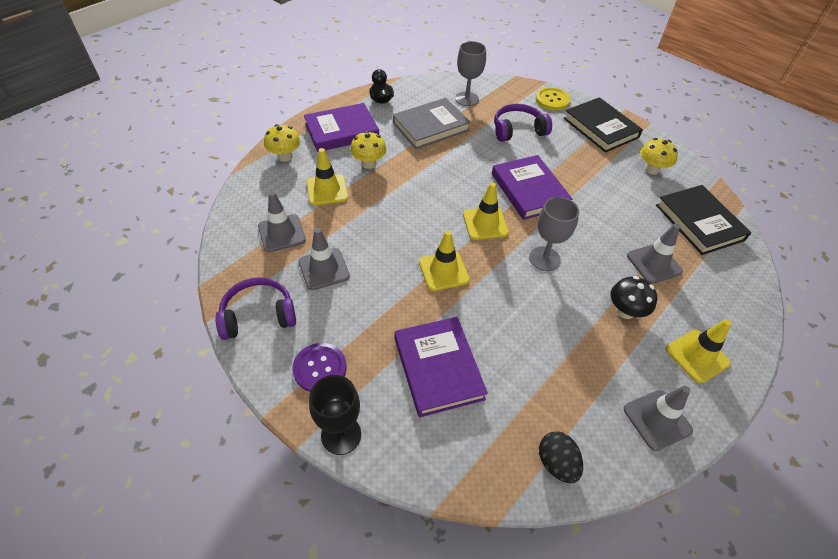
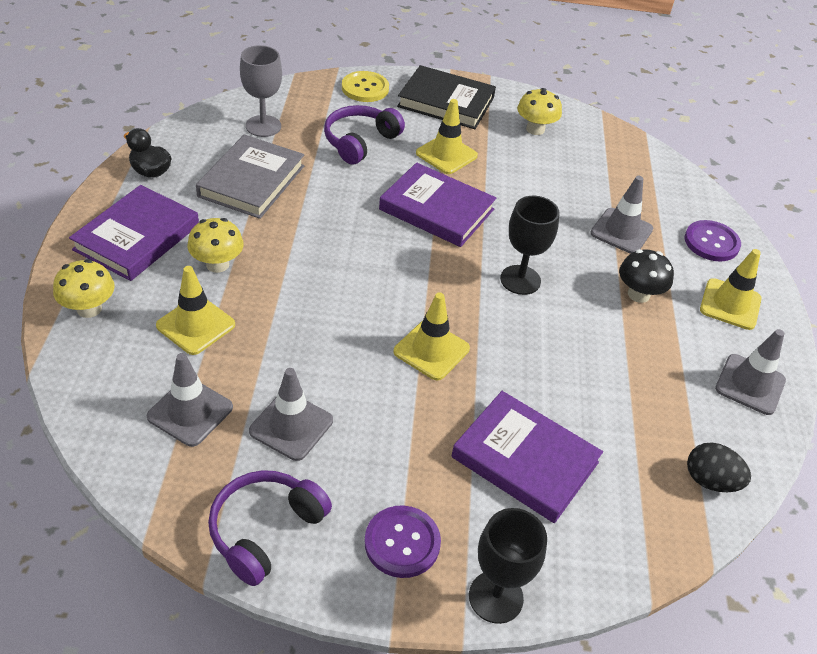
camera: 40 degrees left, 5 degrees down
(485, 223) = (425, 271): yellow traffic cone -> yellow traffic cone (446, 154)
(544, 259) = (520, 280): grey goblet -> black goblet
(699, 222) = (623, 168): black book -> none
(725, 306) = (711, 242): none -> purple button

